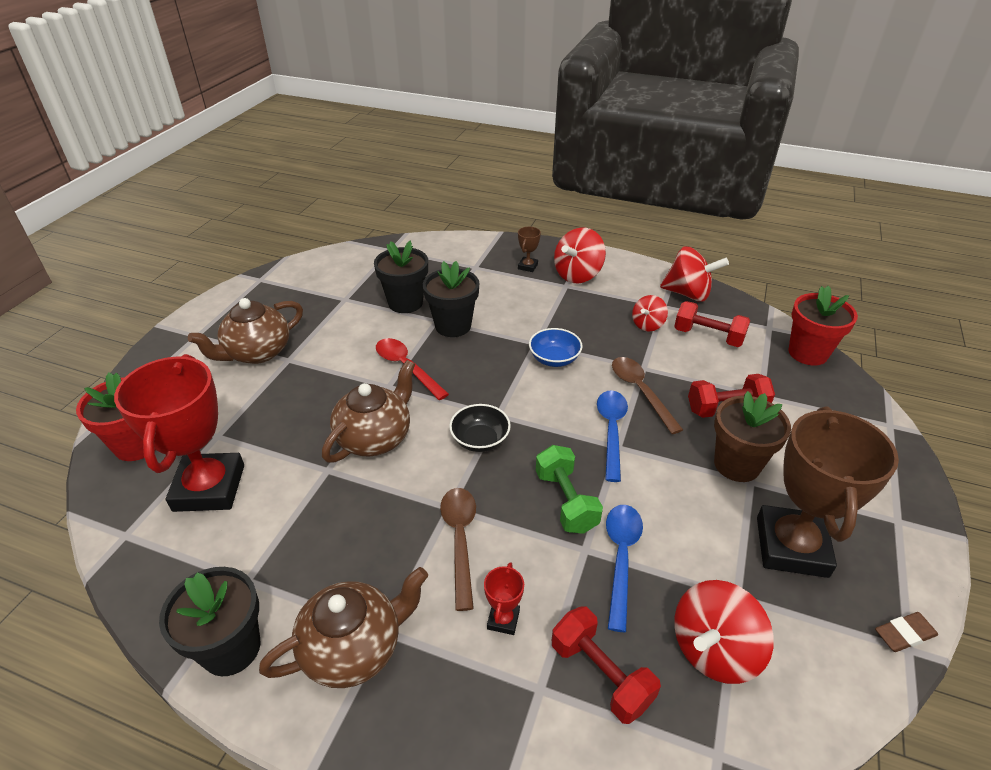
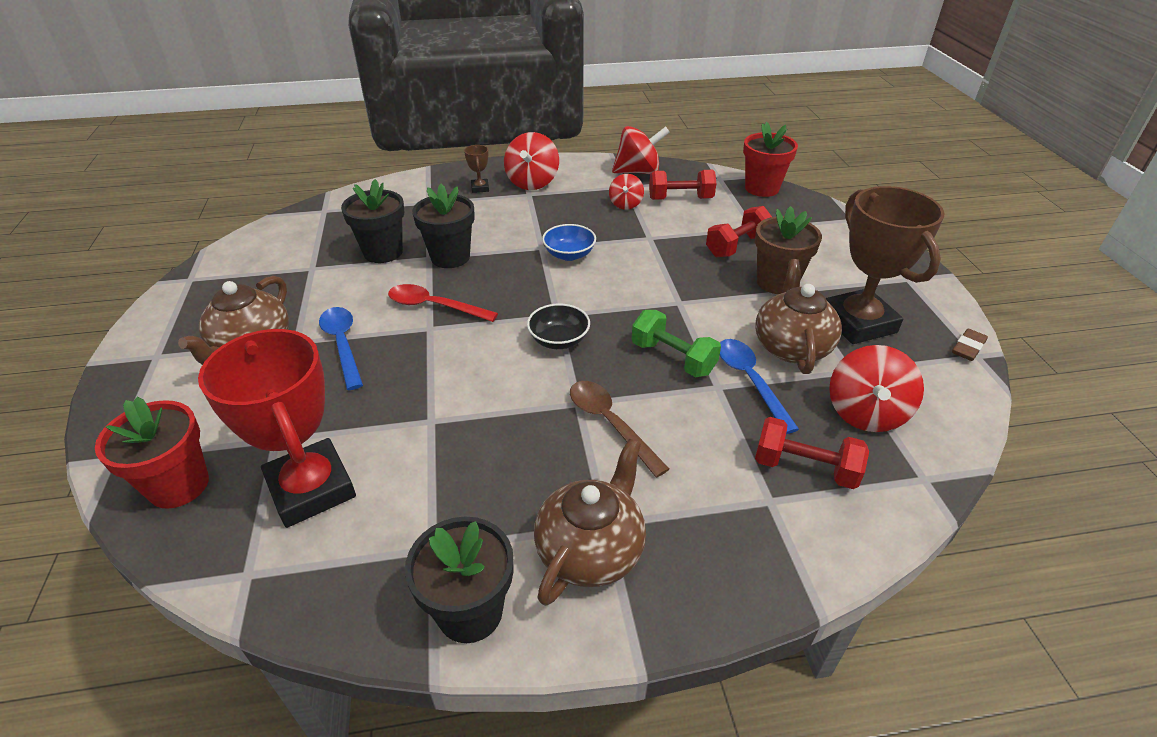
camera: 30 degrees left, 0 degrees up
(375, 438) = (456, 375): brown teapot -> brown teapot (791, 346)
(503, 619) = (699, 466): red trophy -> none
(611, 431) = (664, 292): blue spoon -> blue spoon (343, 344)
(640, 392) = (662, 256): brown spoon -> none

